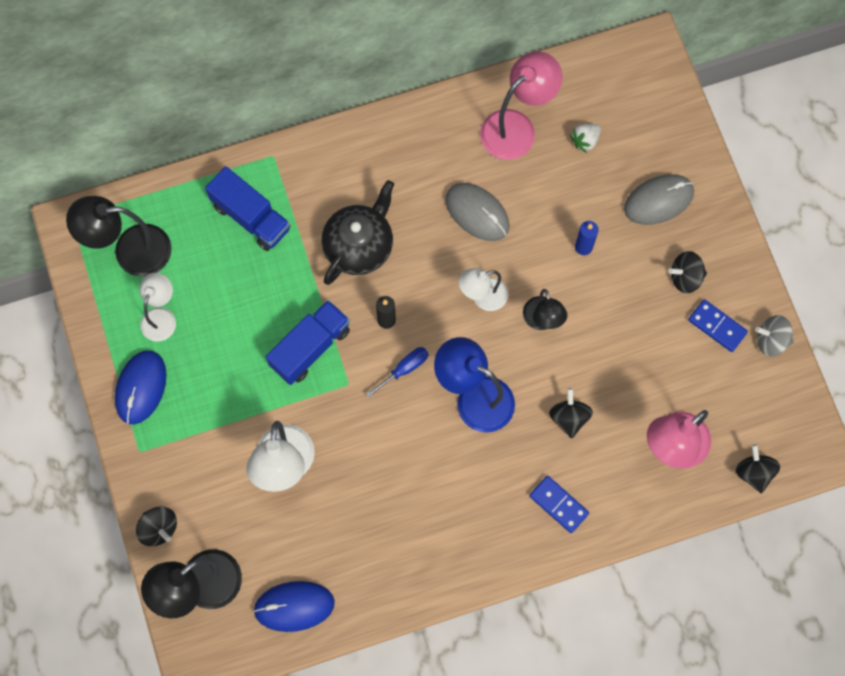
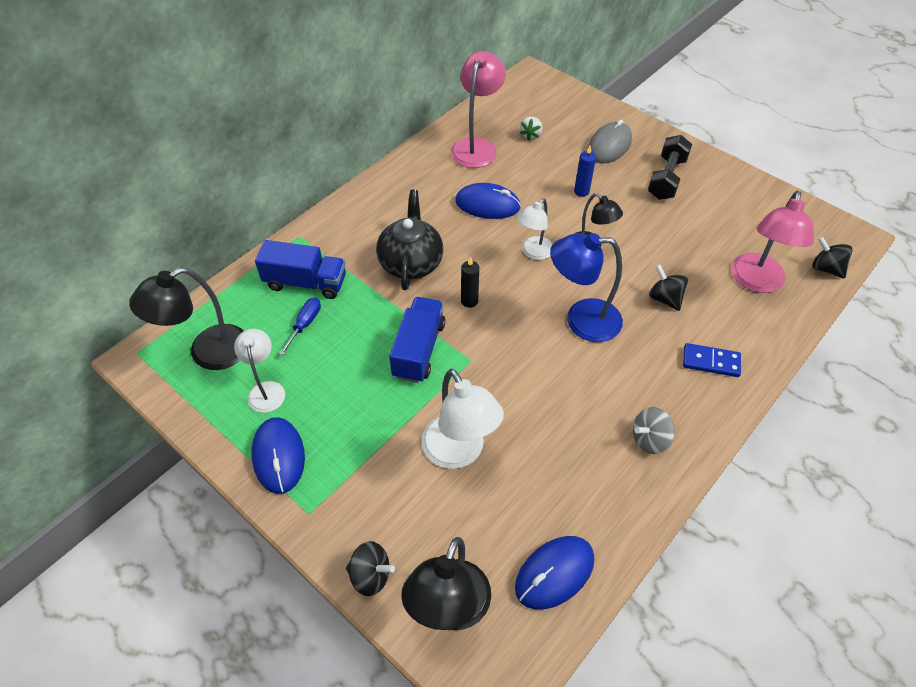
camera: 30 degrees left, 20 degrees down
(404, 369) = (510, 327): blue screwdriver -> blue screwdriver (305, 324)
(477, 213) = (487, 204): grey mouse -> blue mouse
(685, 277) = (666, 178): black spinning top -> black dumbbell
(717, 326) = (714, 195): blue domino -> none
(771, 340) = (756, 187): grey spinning top -> grey spinning top (649, 439)

